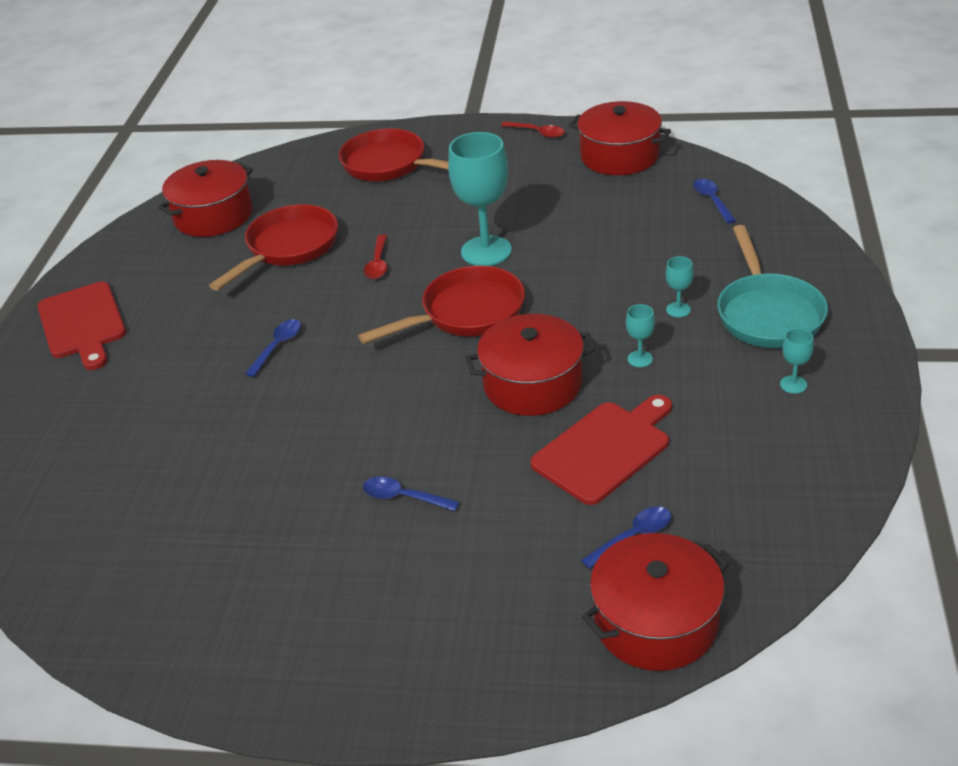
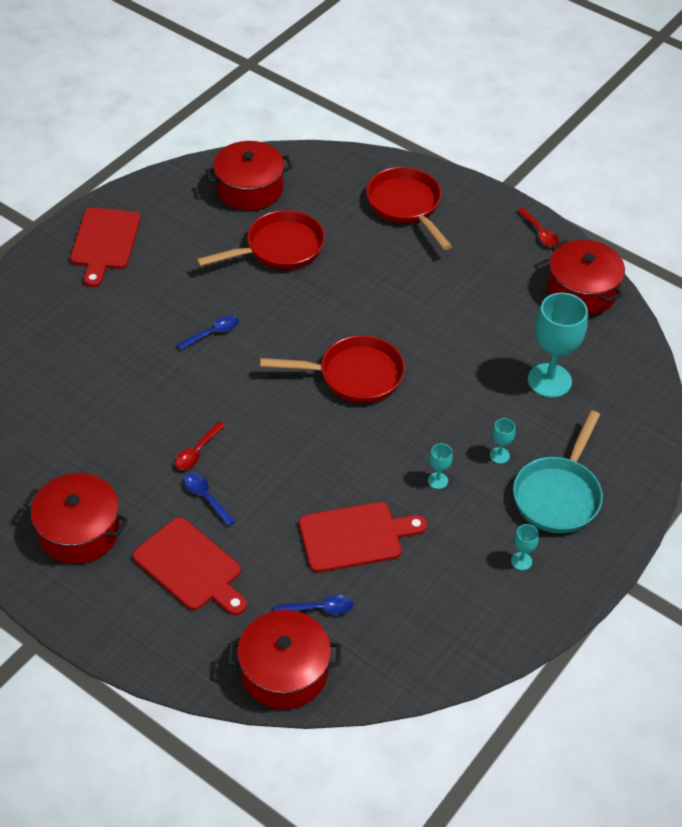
camera: 25 degrees right, 10 degrees up
(378, 263) = (328, 297): red spoon -> red spoon (197, 452)
(447, 575) = (190, 567): none -> red cutting board
(486, 251) = (410, 328): turquoise goblet -> turquoise goblet (549, 380)
(532, 384) = (351, 459): red pot -> red pot (79, 531)
(712, 200) = (612, 372): blue spoon -> none

